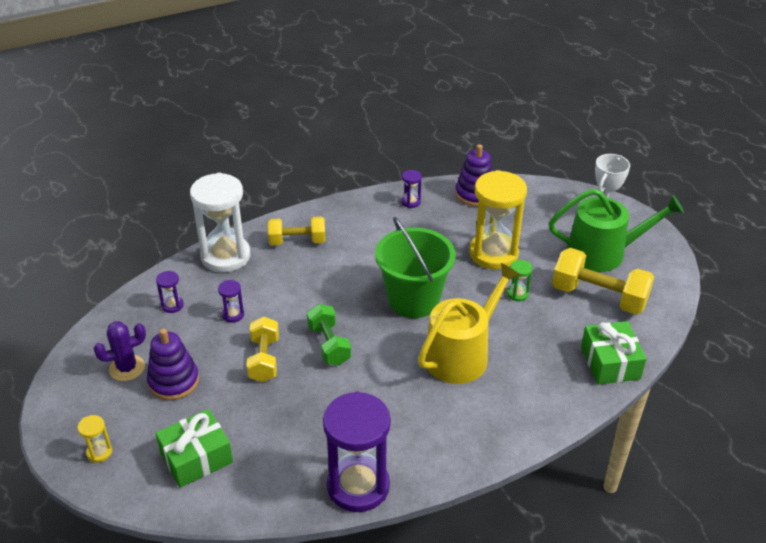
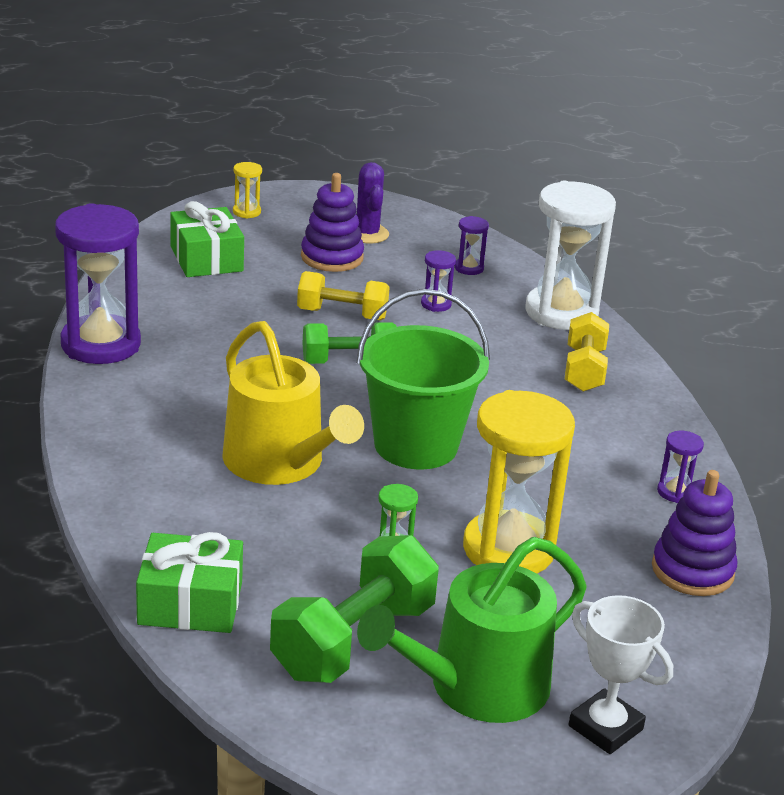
camera: 100 degrees right, 10 degrees down
(598, 297) = (353, 641): yellow dumbbell -> green dumbbell
(603, 253) = (477, 687): green watering can -> green watering can turned 45 degrees clockwise

